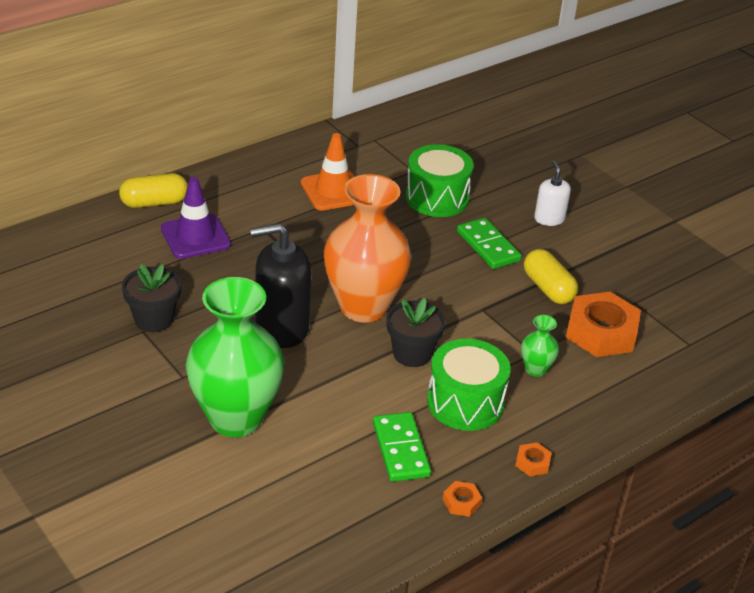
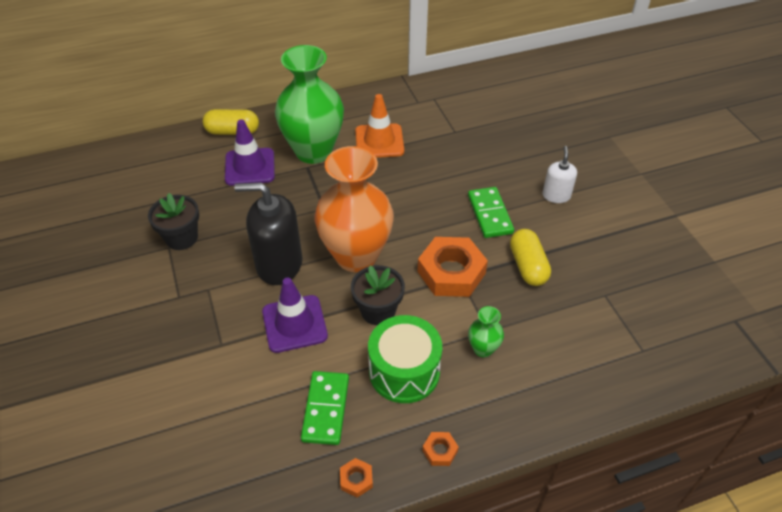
camera: 20 degrees right, 10 degrees up
(235, 418) = (201, 346): green vase -> green vase (313, 151)
(328, 380) = (294, 324): none -> purple traffic cone
(437, 198) = (464, 160): green drum -> none
(601, 332) = (560, 321): orange nut -> orange nut (451, 272)

